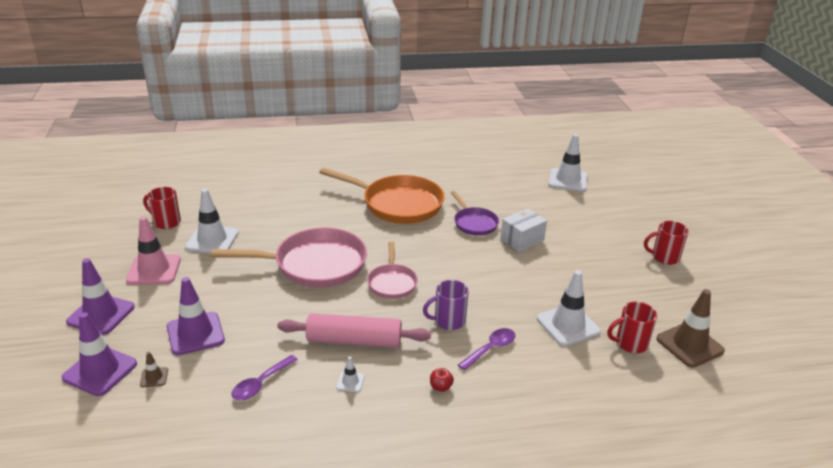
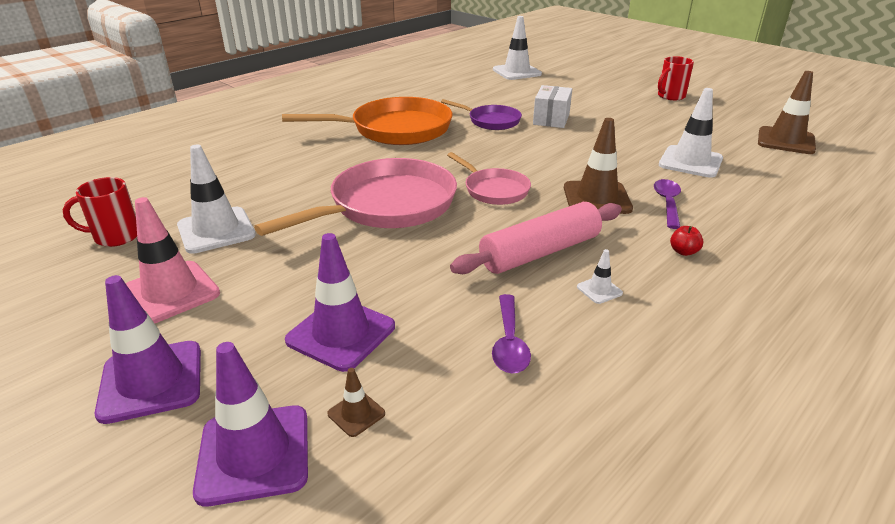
camera: 35 degrees left, 0 degrees up
(448, 321) = (596, 198): purple mug -> brown traffic cone
(630, 343) = (751, 156): red mug -> none

